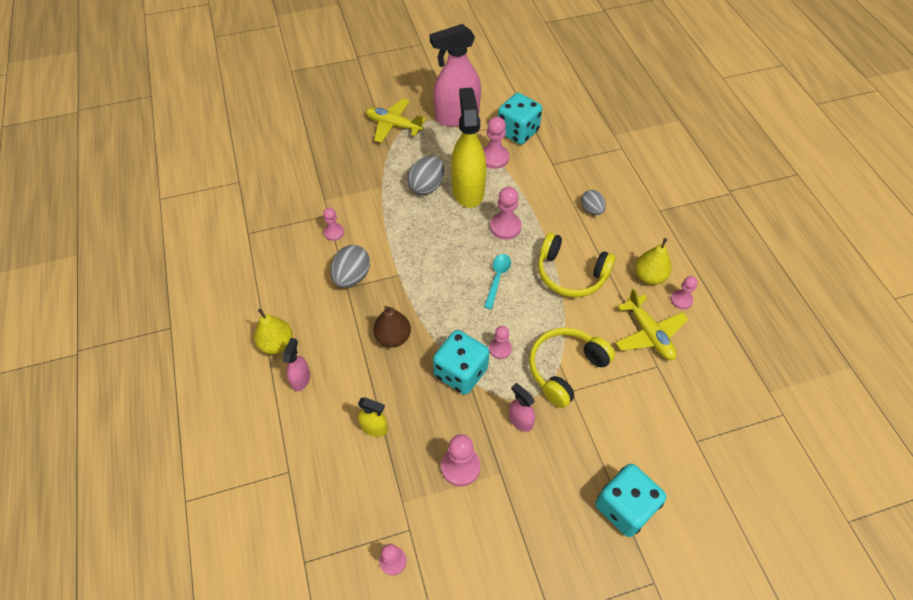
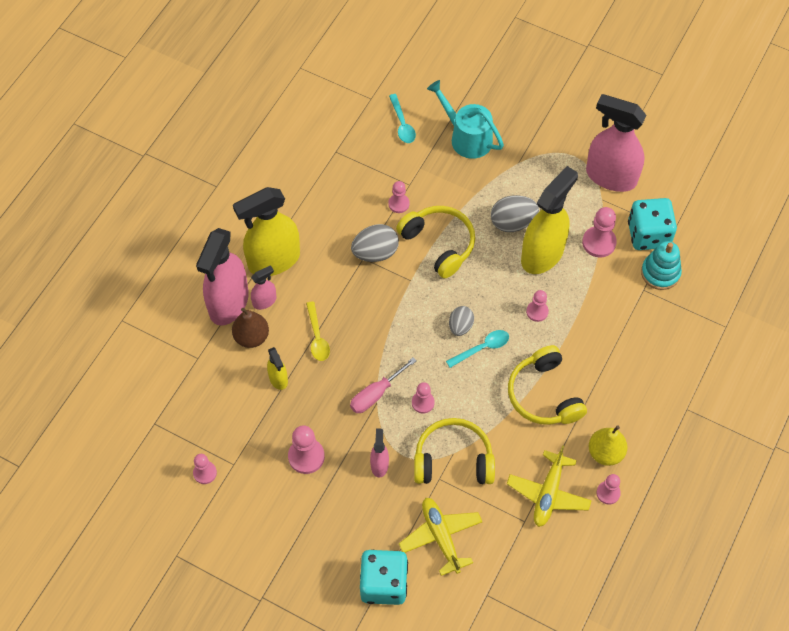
camera: 45 degrees right, 5 degrees up
(271, 405) = (228, 303): none -> pink spray bottle
(277, 344) = (273, 260): yellow pear -> yellow spray bottle
(281, 182) = (402, 124): none -> turquoise spoon
(337, 158) = (467, 137): none -> turquoise watering can
(372, 370) = (317, 337): none -> yellow spoon
(392, 236) = (439, 244): none -> yellow headphones
(393, 337) = (356, 326): brown pear -> brown pear (251, 337)
(394, 125) = (546, 142): yellow plane -> yellow plane (441, 537)
(460, 372) = (376, 394): turquoise dice -> pink screwdriver
(505, 227) = (537, 311): pink pawn -> pink pawn, size x0.64
(550, 147) = (660, 273): none -> turquoise stacking toy
(591, 210) = (627, 358): grey egg -> grey egg (460, 326)

